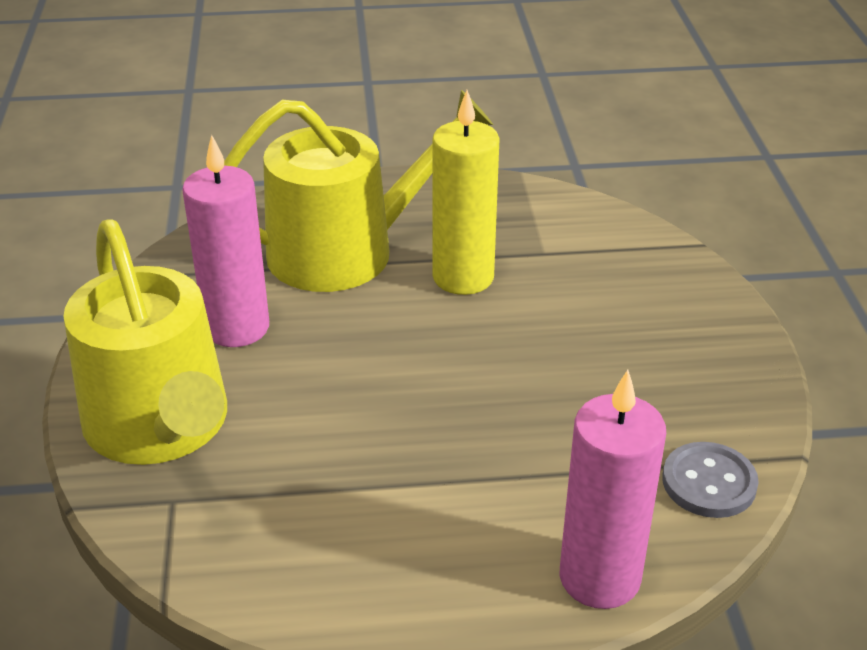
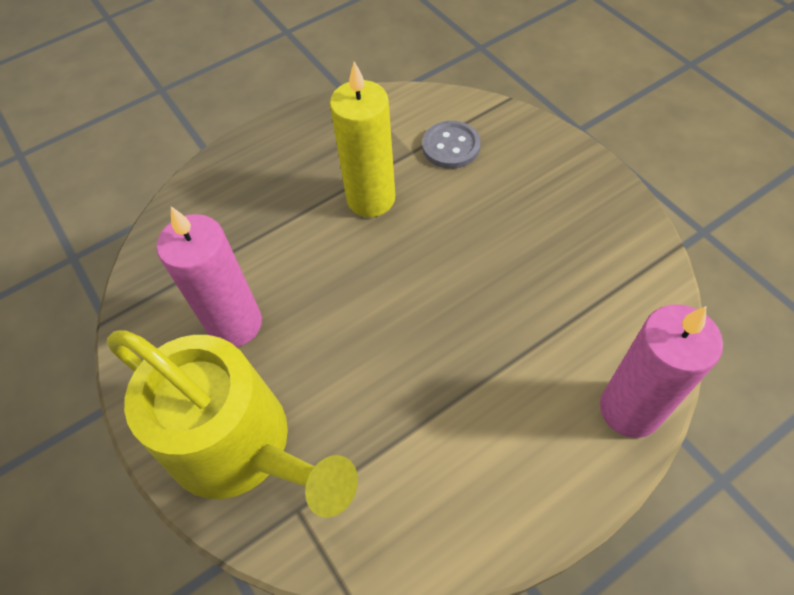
camera: 25 degrees left, 20 degrees up
(346, 251) = (269, 213): yellow watering can -> none
(709, 482) = (643, 295): grey button -> grey button (451, 146)

